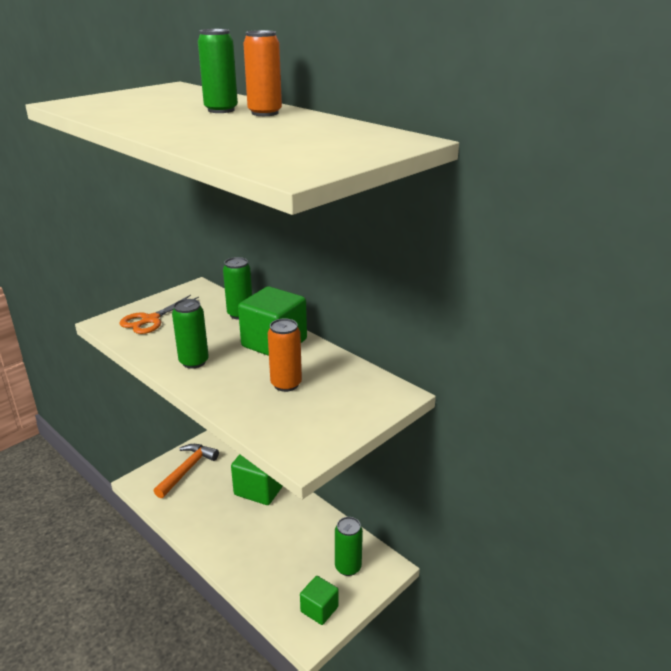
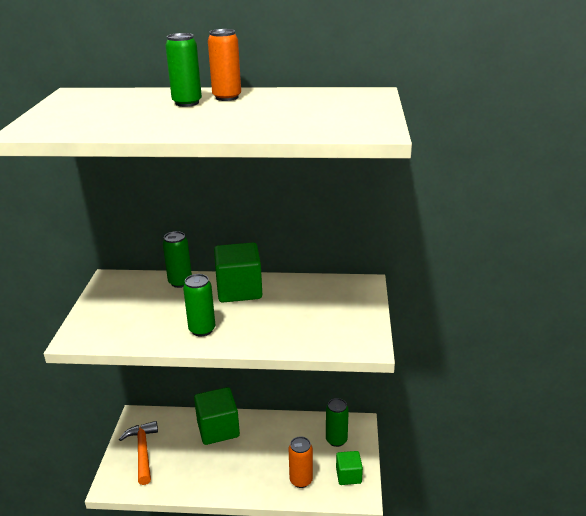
camera: 40 degrees left, 0 degrees up
(150, 320) = (112, 318): orange scissors -> none
(286, 384) = (291, 311): orange can -> orange can (301, 480)

